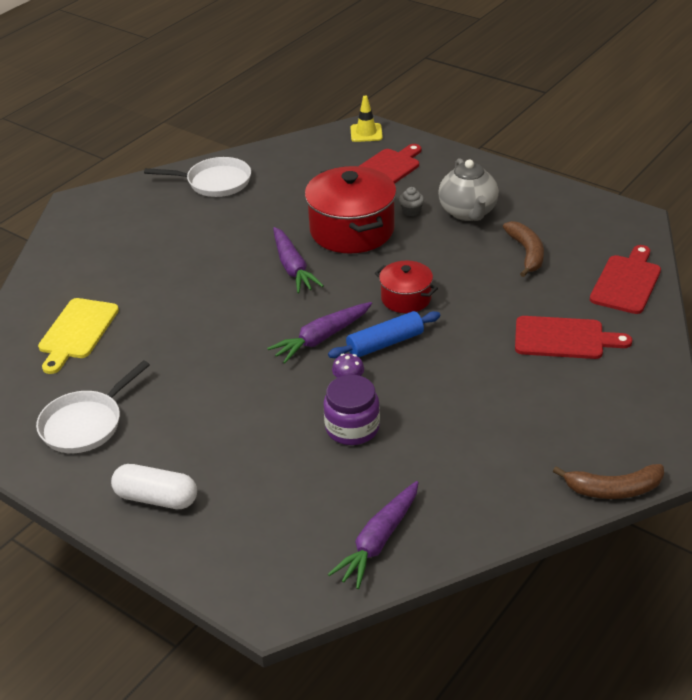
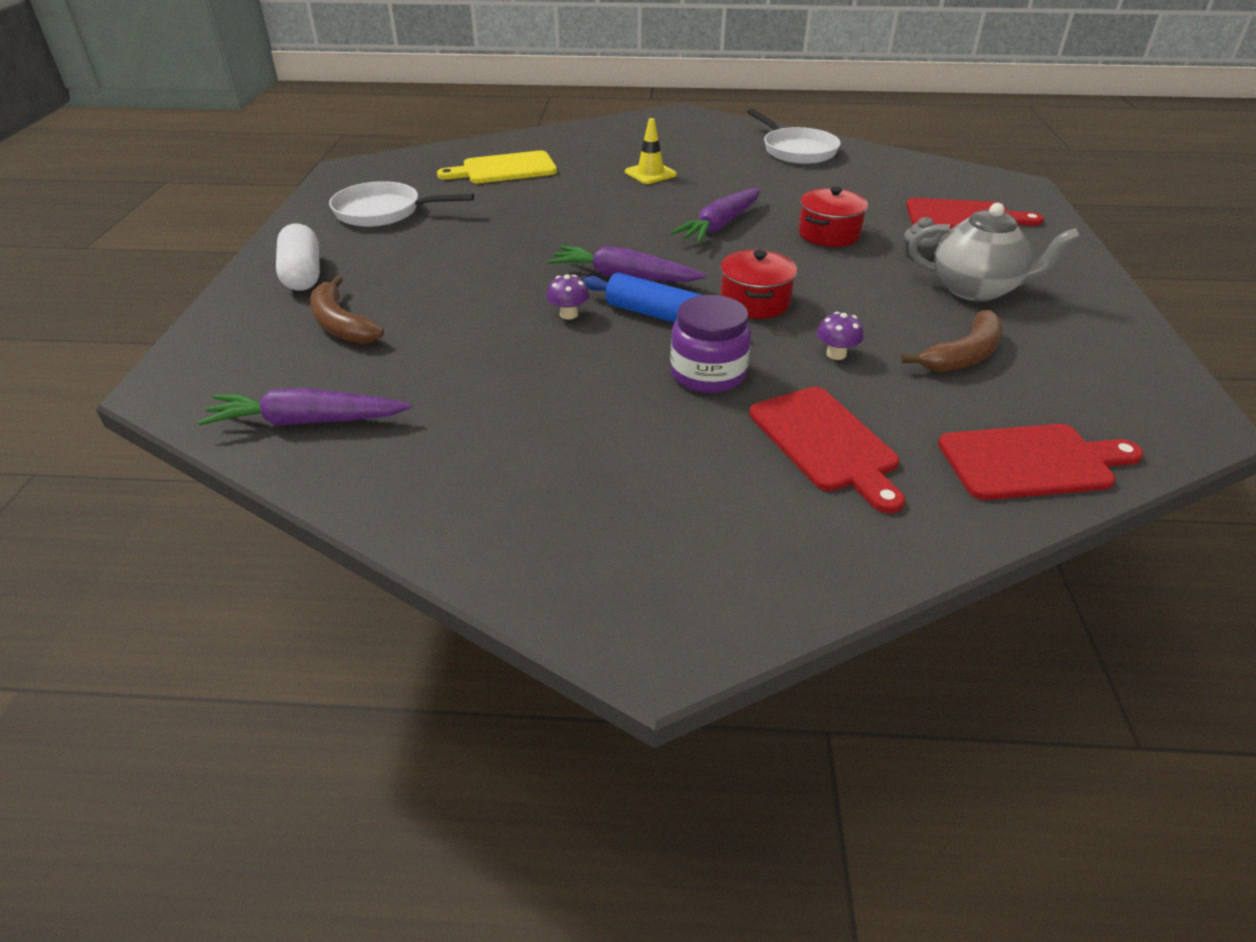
camera: 55 degrees right, 0 degrees up
(352, 230) = (828, 234): red pot -> red pot, size x0.55
(352, 428) = (491, 342): purple jar -> purple jar (708, 374)
(366, 133) = (1010, 188): yellow traffic cone -> yellow traffic cone (650, 173)
(468, 212) = (976, 289): grey teapot -> grey teapot turned 120 degrees counterclockwise
(488, 295) = (836, 354): none -> purple mushroom
(613, 489) = (536, 599): brown banana -> brown banana (341, 324)

